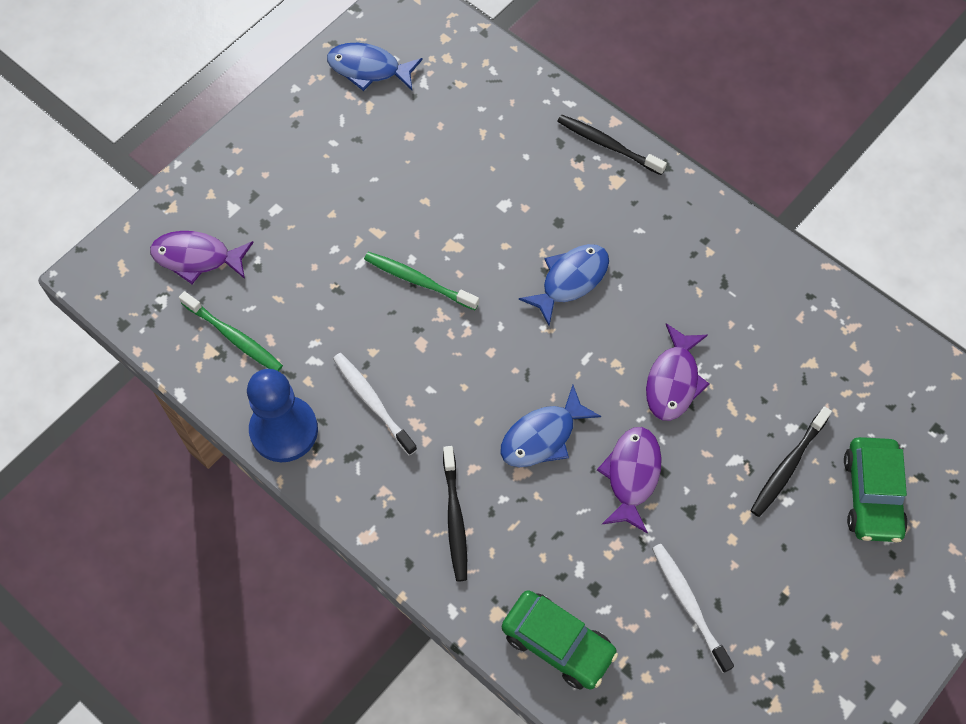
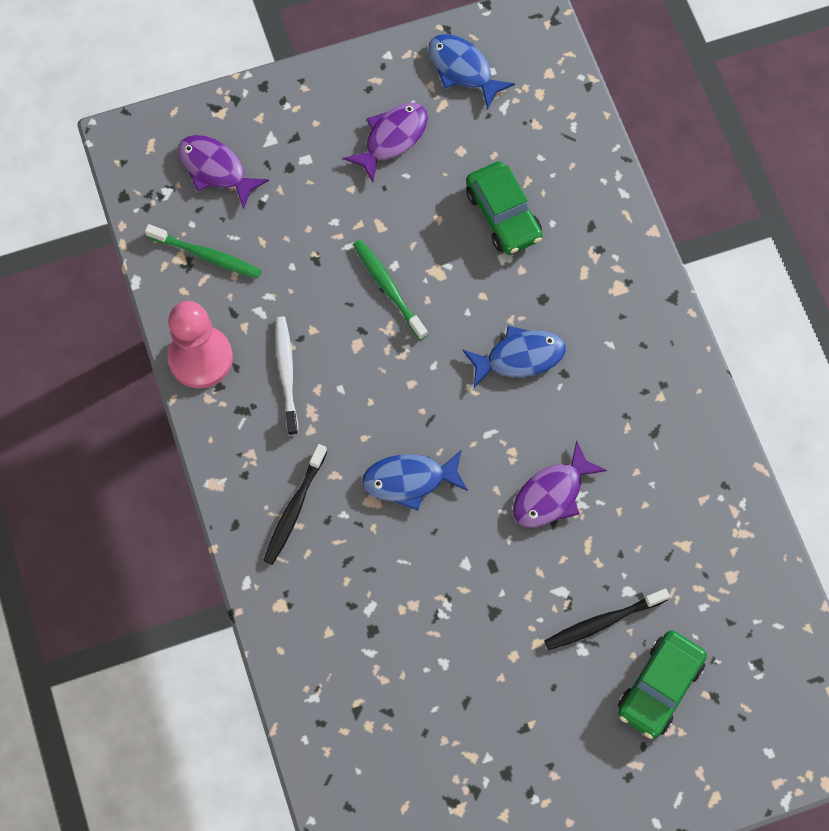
camera: 30 degrees right, 5 degrees up
(233, 337) = (206, 255): green toothbrush -> green toothbrush turned 45 degrees counterclockwise
(284, 430) = (200, 358): blue pawn -> pink pawn
(558, 643) = (314, 657): green car -> green car (503, 215)
(608, 145) = (633, 251): black toothbrush -> none
(632, 475) = (463, 555): purple fish -> purple fish (392, 138)
(689, 605) = (441, 689): white toothbrush -> none

